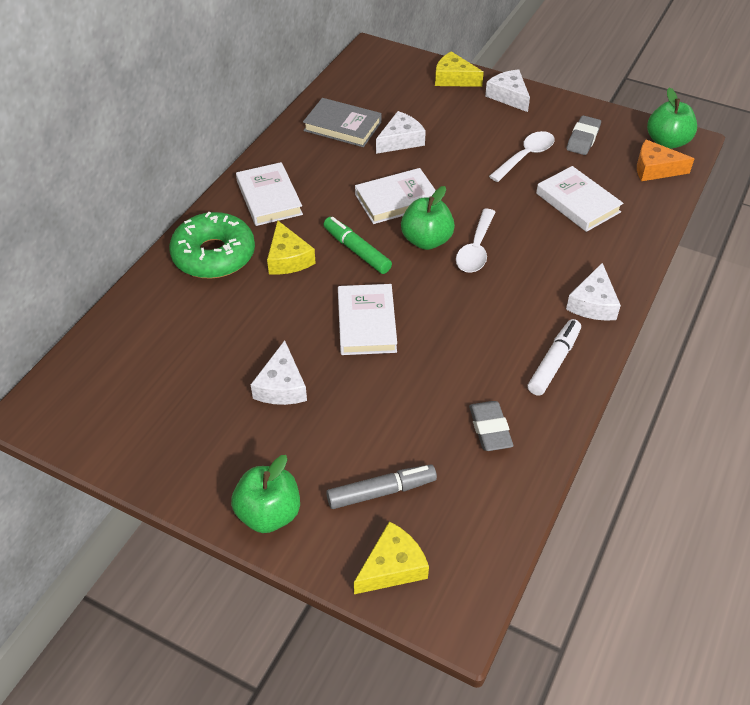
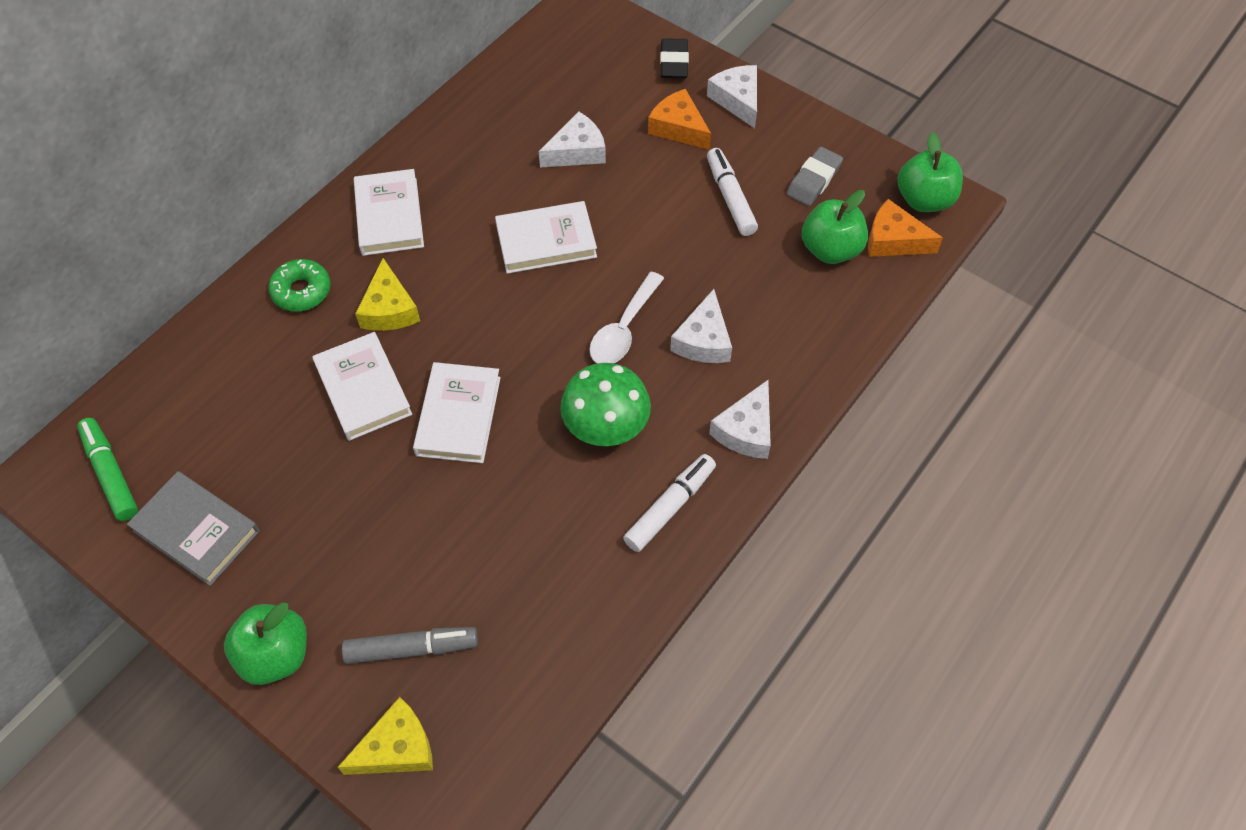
camera: 10 degrees right, 10 degrees up
(214, 255) = (301, 291): green donut -> green donut, size x0.58
(282, 386) = (334, 488): white cheese -> white cheese (703, 340)
(342, 126) = (509, 120): grey book -> grey book (196, 531)
(356, 250) = (475, 310): green marker -> green marker (111, 473)
(426, 240) = (566, 307): green apple -> green apple (830, 249)
(454, 79) = (674, 63): yellow cheese -> black eraser
(471, 118) = (678, 128): none -> orange cheese
(485, 315) = (606, 427): none -> green mushroom
(490, 429) = (563, 587): grey eraser -> none
(525, 156) = (730, 197): white spoon -> white marker
(577, 203) = (775, 278): white book -> white book (363, 389)

